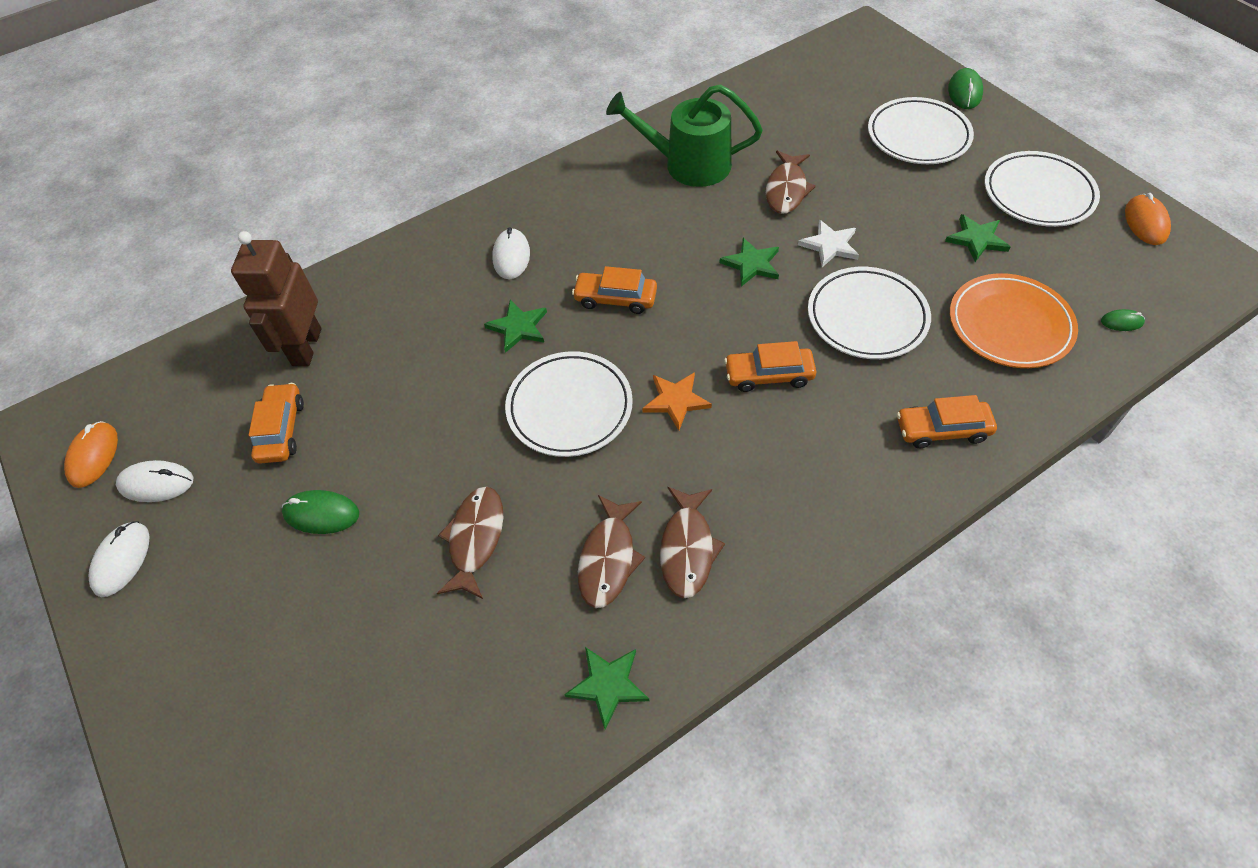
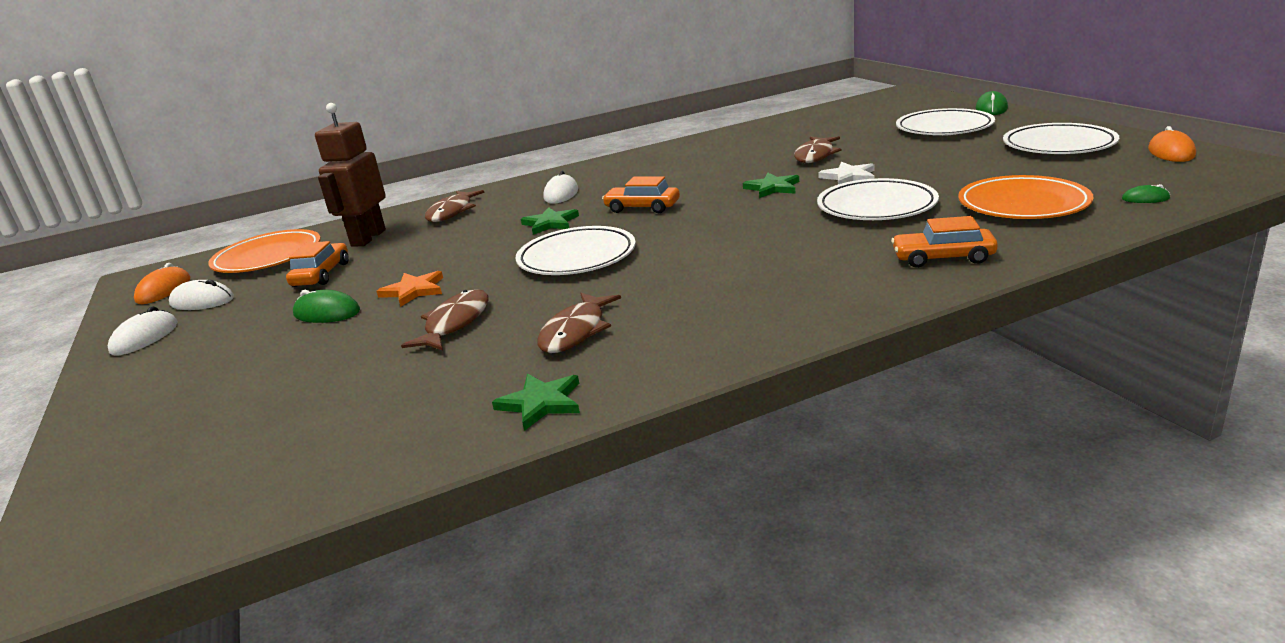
camera: 10 degrees right, 30 degrees down
(195, 386) = (268, 257): none -> orange plate
(676, 401) = (677, 251): orange star -> orange star (414, 291)
(687, 549) = (657, 325): brown fish -> brown fish (452, 212)
(689, 164) = (732, 150): green watering can -> none
(769, 375) = (771, 236): orange car -> none
(977, 239) = (994, 168): green star -> none

